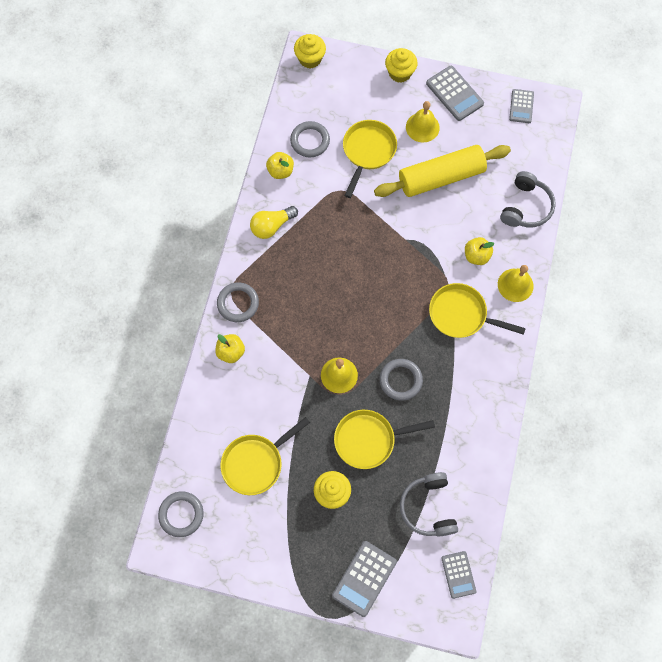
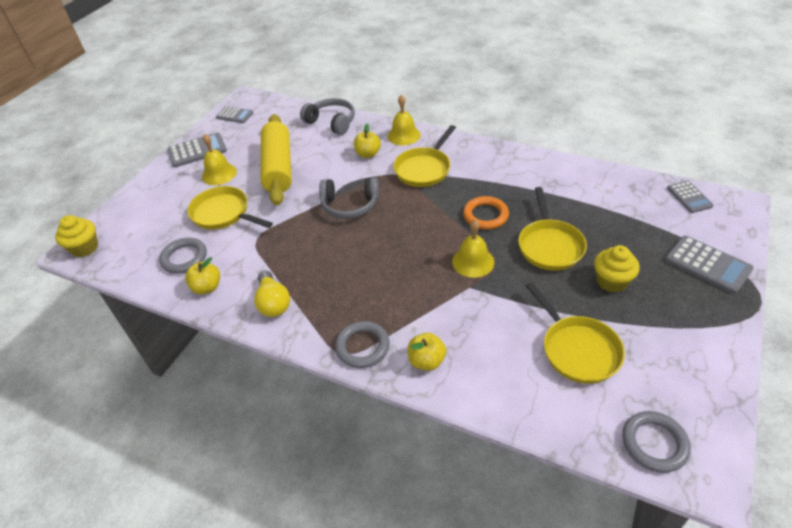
camera: 75 degrees left, 25 degrees down
(400, 73) = (151, 183): yellow cupcake -> none
(400, 380) = (485, 215): grey ring -> orange ring
(428, 507) = (622, 210): grey headphones -> grey headphones (350, 205)
(458, 574) = (689, 197): grey calculator -> grey calculator turned 75 degrees clockwise

